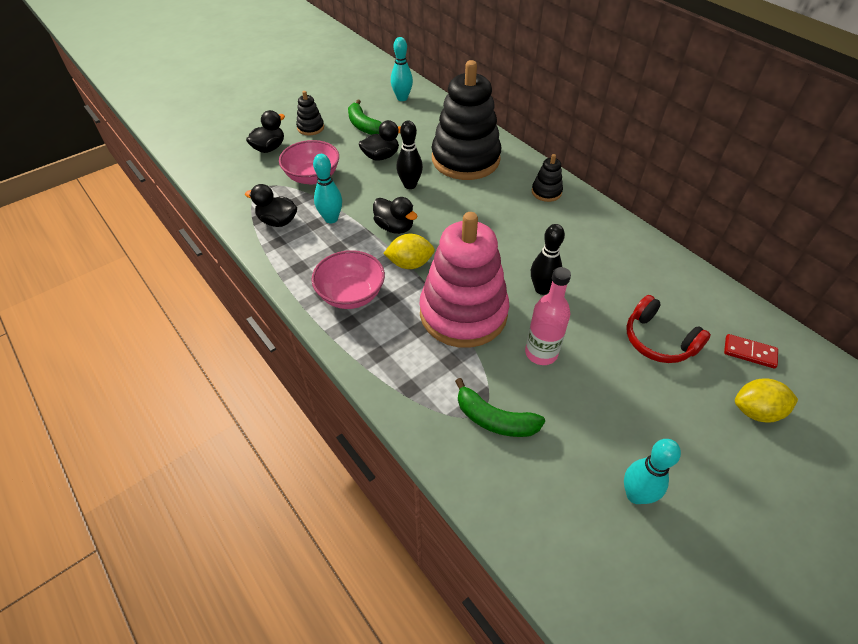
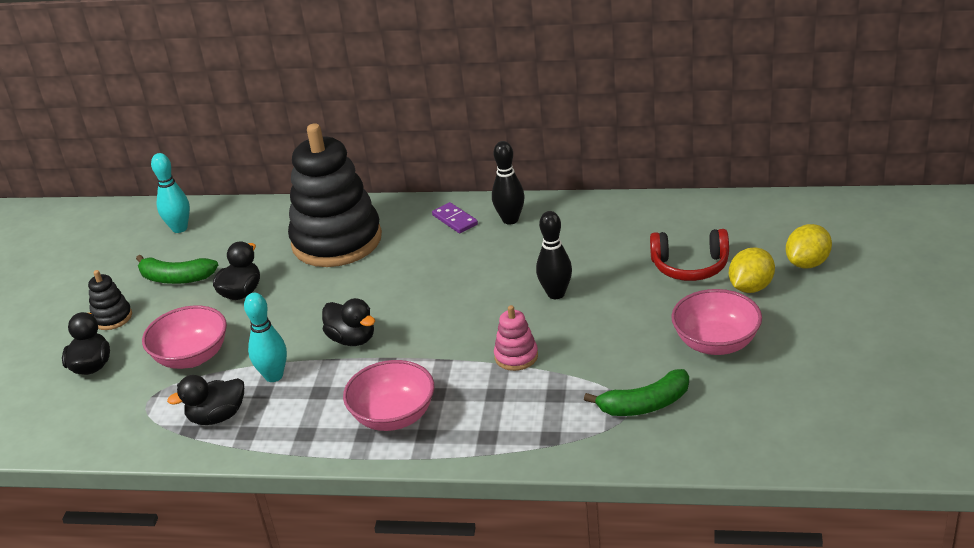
camera: 40 degrees left, 15 degrees down
(394, 227) = (352, 339): black duck -> black duck turned 45 degrees clockwise
(410, 185) = (312, 297): black bowling pin -> black bowling pin (510, 220)
(410, 264) = (412, 356): yellow lemon -> yellow lemon (751, 287)
(463, 313) = (516, 356): pink stacking toy -> pink stacking toy, size x0.42
(541, 353) = (618, 337): pink bottle -> none
(546, 192) = (455, 220): black stacking toy -> purple domino
(601, 416) = (716, 343): none -> pink bowl
(635, 495) = (798, 370): turquoise bowling pin -> none
(749, 352) = (759, 230): red domino -> none

